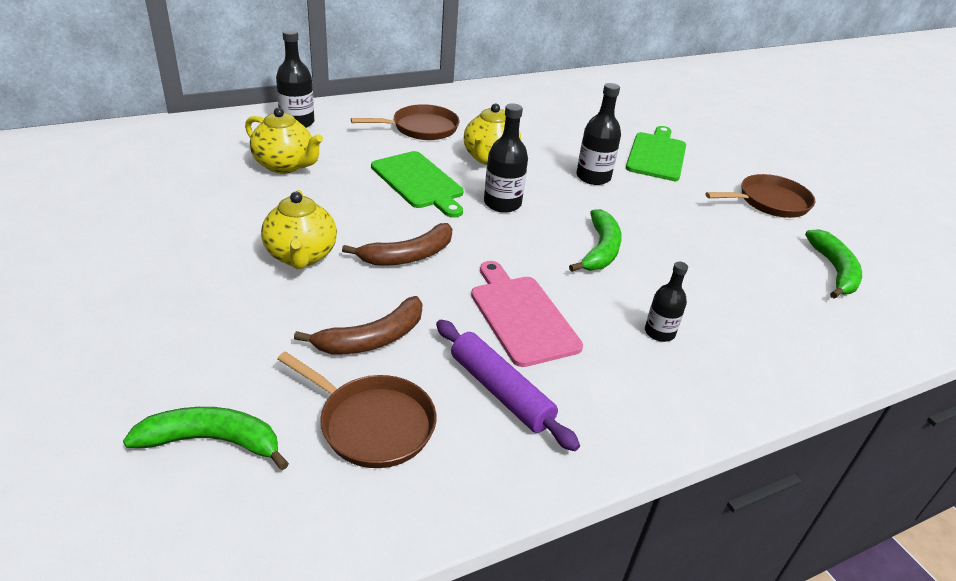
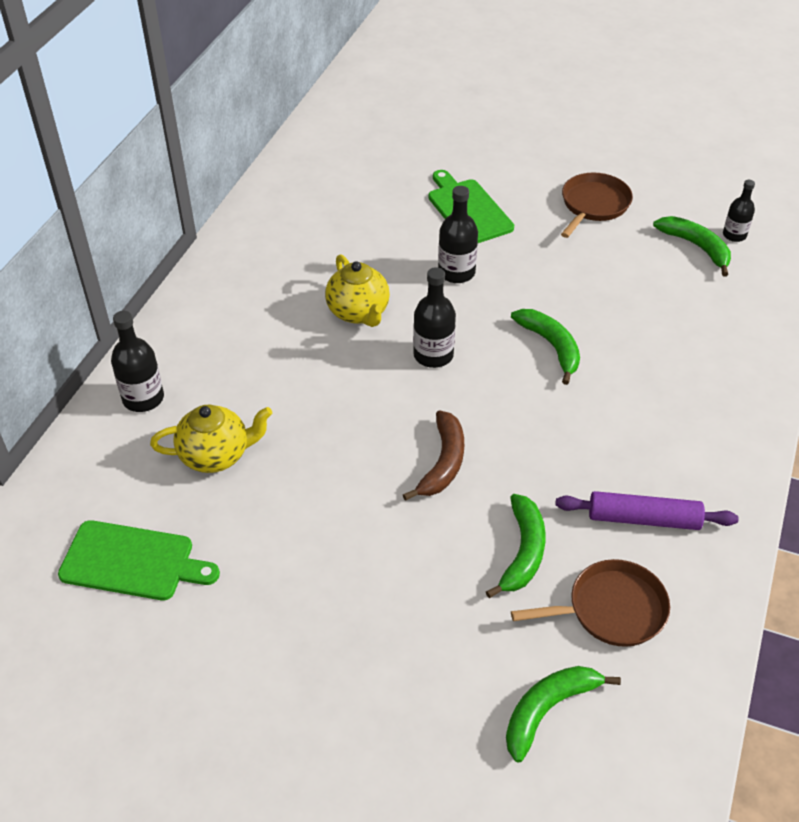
camera: 40 degrees left, 10 degrees up
(301, 256) = (374, 530): yellow teapot -> none
(372, 339) = (523, 552): brown banana -> green banana
(419, 182) = (345, 384): green cutting board -> green cutting board (133, 562)
(421, 128) = (257, 320): brown pan -> none
(521, 316) = (580, 449): pink cutting board -> none
(659, 332) = (667, 391): black bottle -> black bottle (734, 235)

